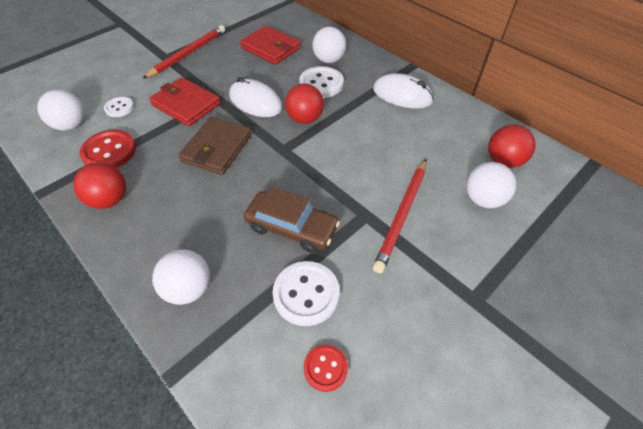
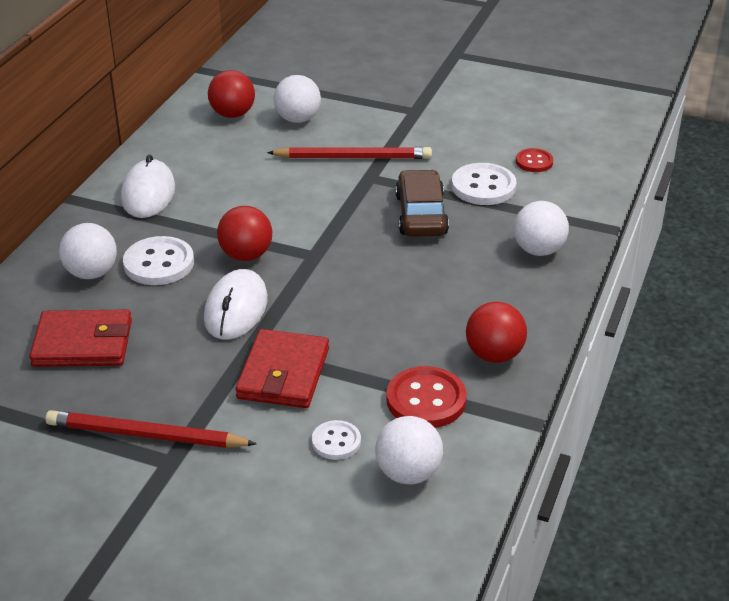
camera: 115 degrees left, 15 degrees down
(217, 148) = (350, 307): brown wallet -> none
(270, 48) = (83, 343): red wallet -> red wallet turned 75 degrees clockwise

